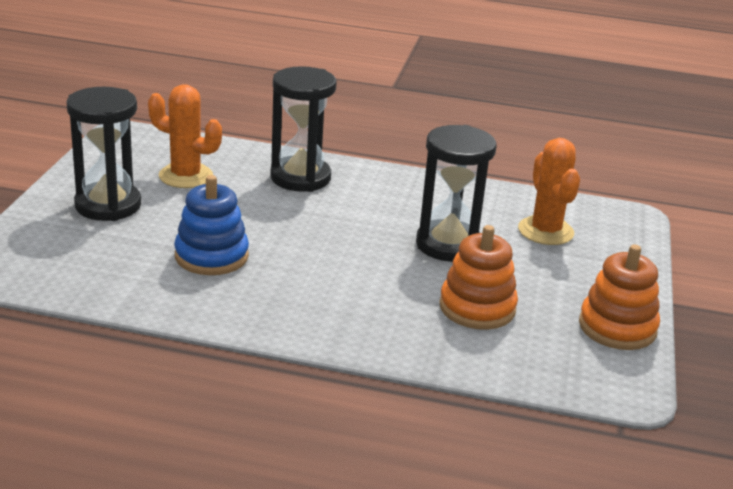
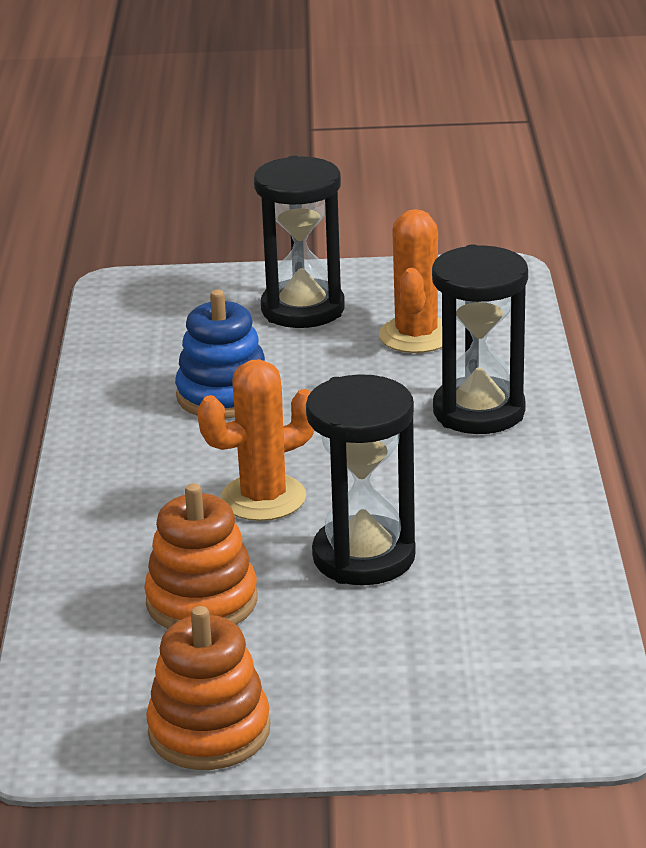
camera: 80 degrees right, 0 degrees up
(545, 231) = (469, 640): orange cactus -> orange cactus (263, 498)

